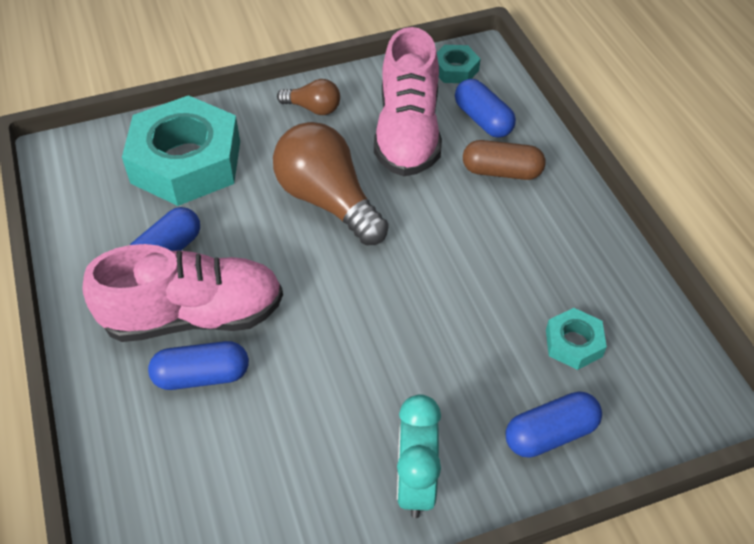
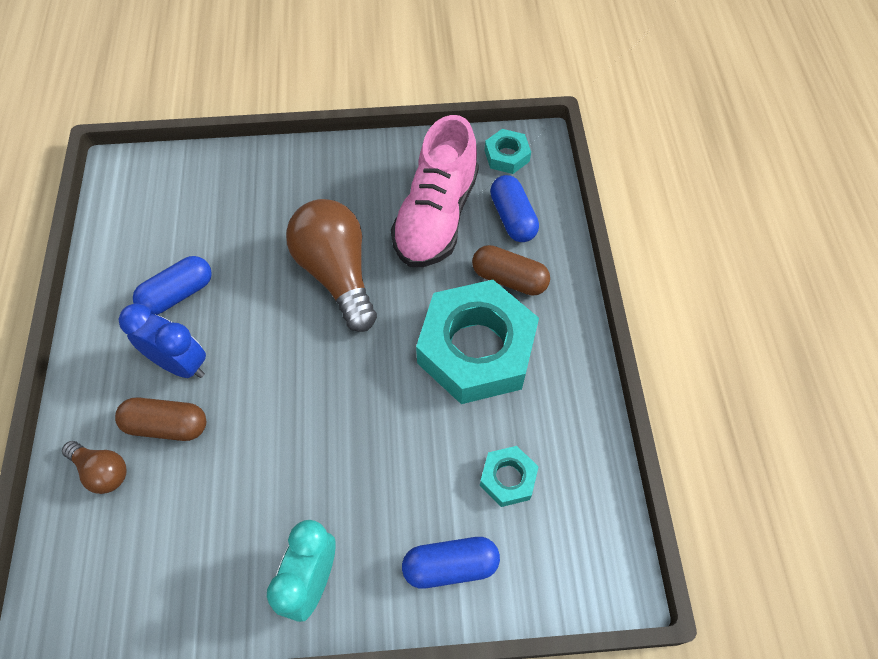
camera: 15 degrees right, 10 degrees up
(186, 162) = (225, 203): turquoise nut -> turquoise nut (476, 349)
(194, 316) = (180, 364): pink shoe -> blue clock
(202, 376) = (167, 425): blue capsule -> brown capsule
(313, 108) = (358, 171): brown light bulb -> brown light bulb (102, 471)

